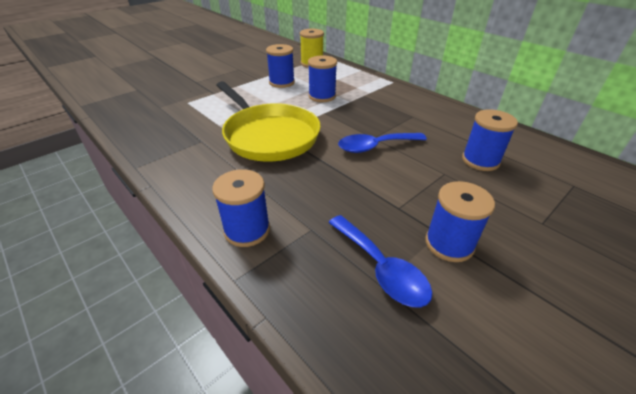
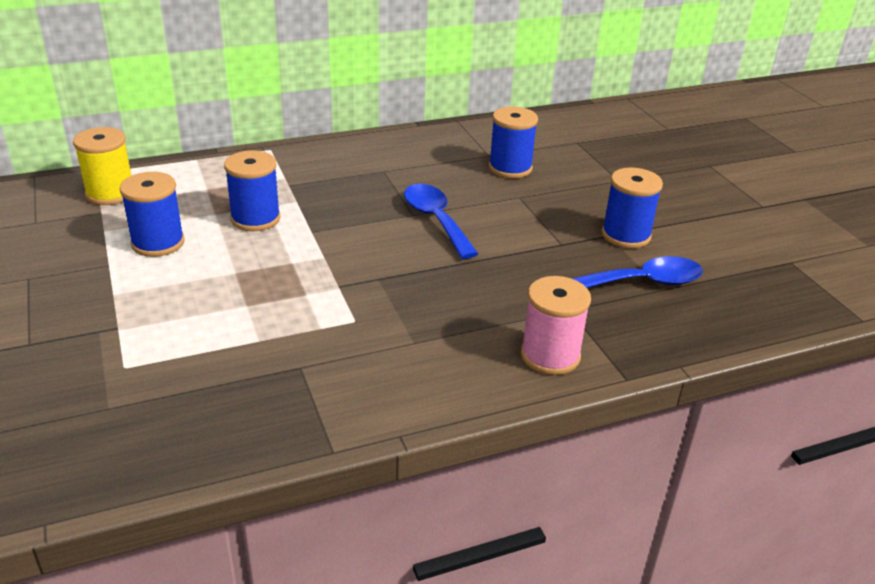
camera: 70 degrees left, 5 degrees down
(247, 230) = (550, 356): blue spool -> pink spool
(269, 135) = (340, 296): yellow pan -> none
(375, 146) = (436, 220): blue spoon -> blue spoon turned 150 degrees clockwise

